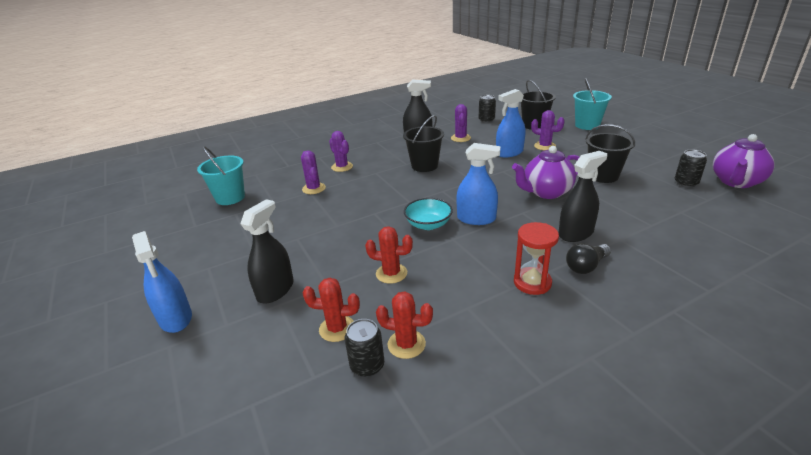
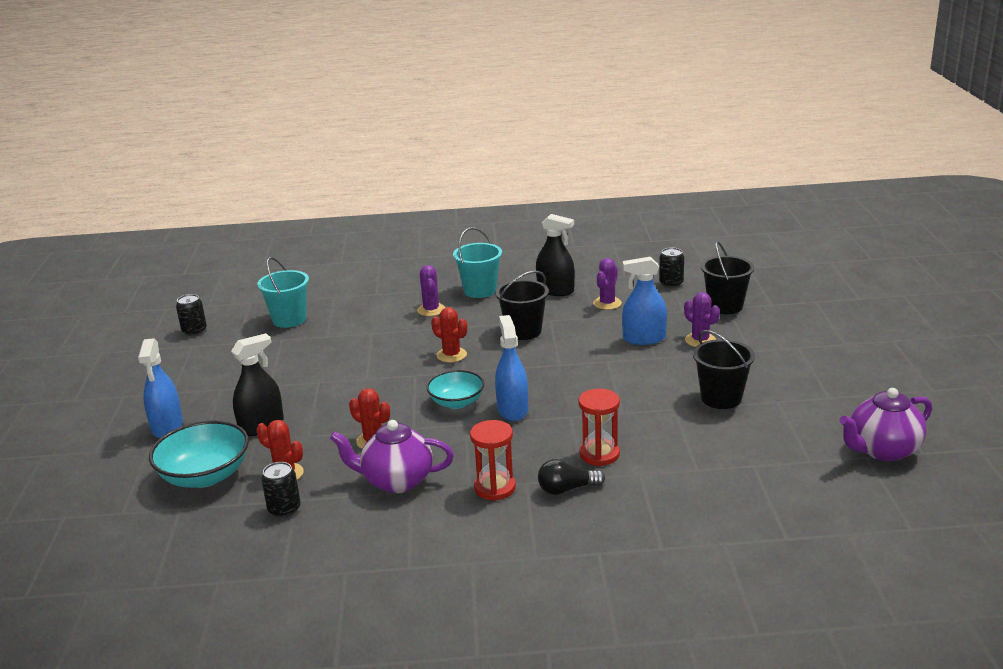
camera: 25 degrees right, 5 degrees down
(254, 357) = (205, 476): none -> turquoise bowl
(314, 188) = (379, 330): purple cactus -> none
(406, 344) = (329, 503): red cactus -> red cactus (451, 355)
(476, 219) = (512, 409): blue spray bottle -> blue spray bottle turned 135 degrees counterclockwise
(546, 192) = (625, 400): purple teapot -> purple teapot (396, 481)
(575, 233) = (599, 454): black spray bottle -> red hourglass
(587, 125) = (798, 323): turquoise bucket -> turquoise bucket (480, 290)
(686, 183) = (814, 434): black can -> black can (194, 331)

